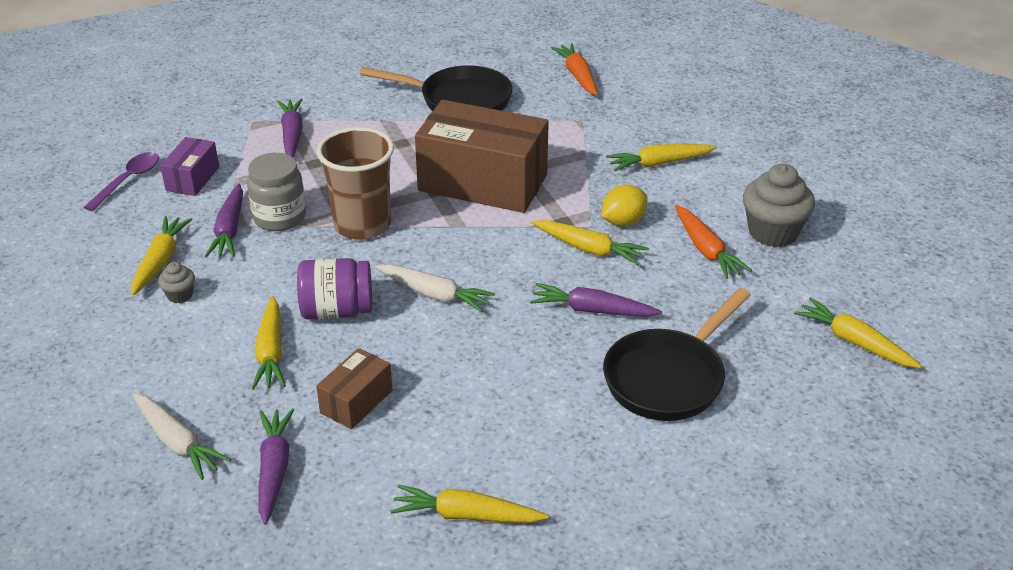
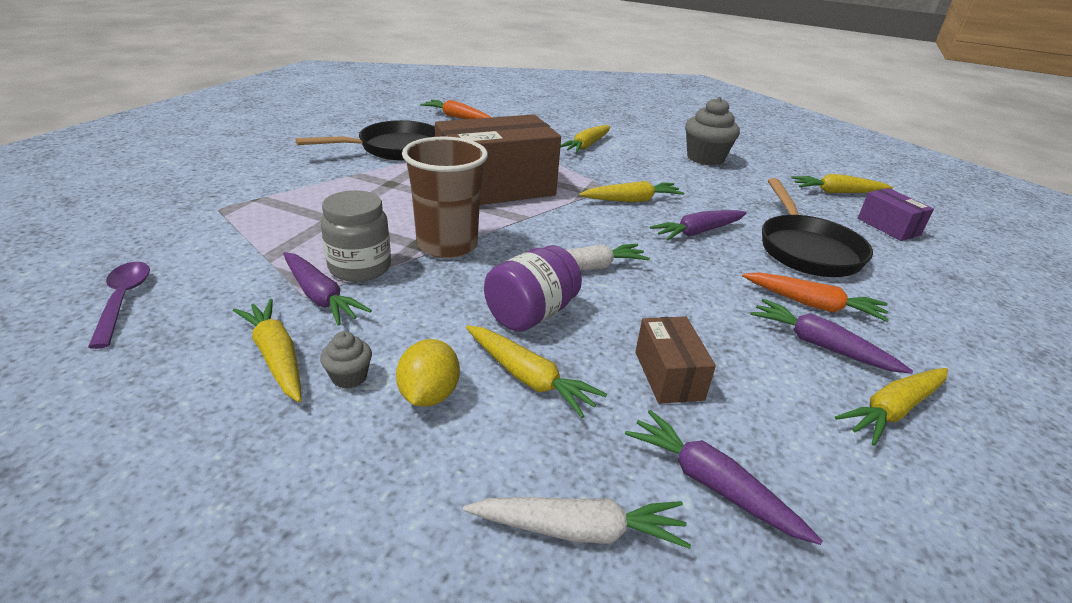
camera: 45 degrees left, 5 degrees down
(193, 179) = (211, 271): purple box -> purple box (888, 227)
(292, 134) = (277, 206): purple carrot -> purple carrot (820, 345)
(623, 222) = (622, 179): yellow lemon -> yellow lemon (429, 395)
(706, 250) = (692, 177): orange carrot -> orange carrot (813, 304)

